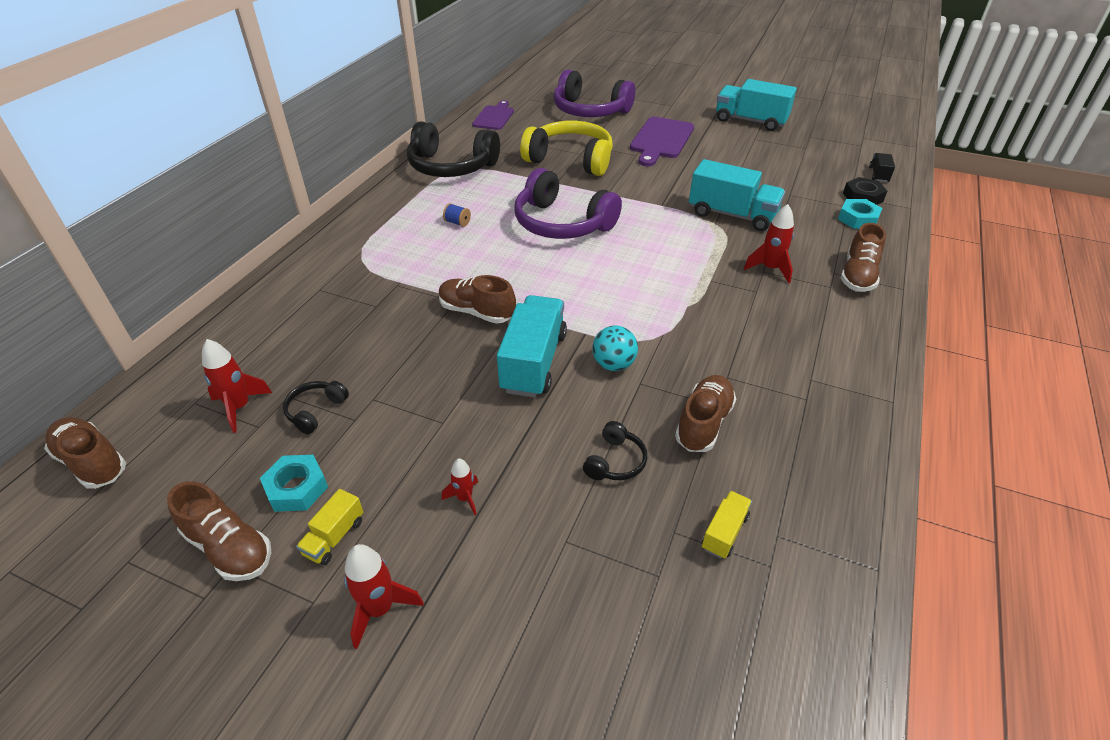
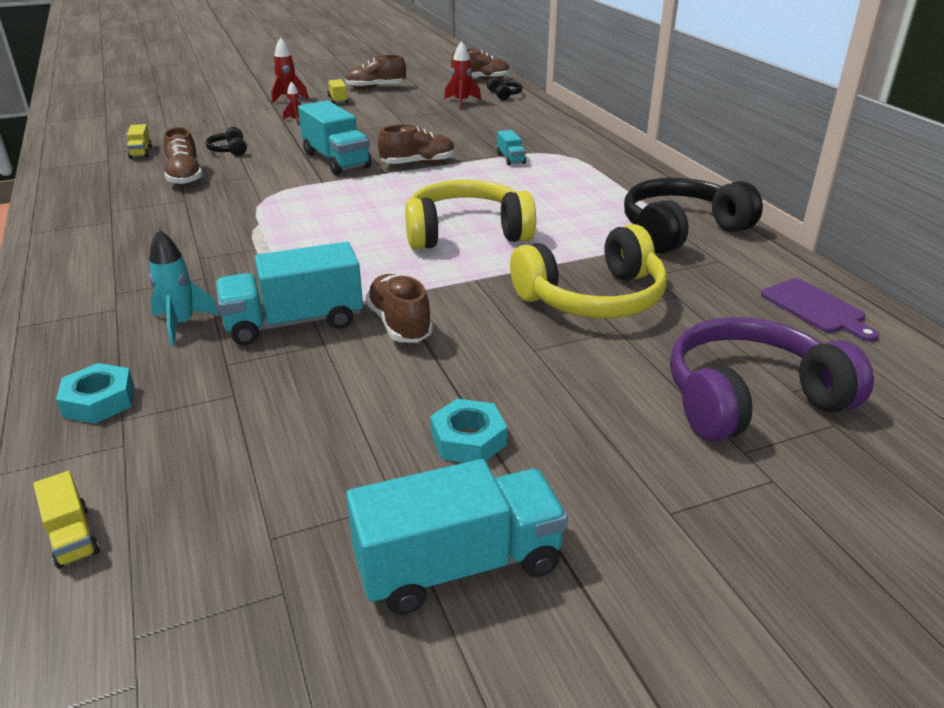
camera: 135 degrees right, 10 degrees down
(296, 488) = (380, 100): turquoise nut -> turquoise nut (468, 439)
(316, 411) = (423, 112): black headphones -> black headphones (504, 94)
(403, 275) = (510, 159): none -> turquoise truck
(457, 223) = (553, 196): blue spool -> none
(562, 223) = (466, 233): purple headphones -> yellow headphones
(613, 364) = (279, 177): turquoise ball -> none
(661, 140) = (544, 398): purple cutting board -> none
(770, 269) = (198, 282): red rocket -> none
(796, 242) = (182, 324): none -> turquoise rocket
(858, 276) = (82, 317): brown shoe -> brown shoe (399, 324)
(862, 197) = (98, 453): black nut -> none
(878, 175) = (72, 536): black truck -> yellow truck

